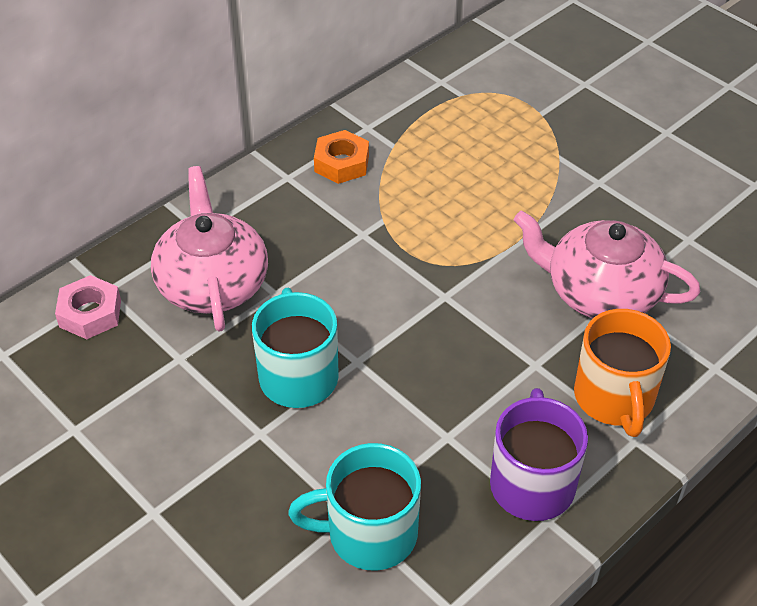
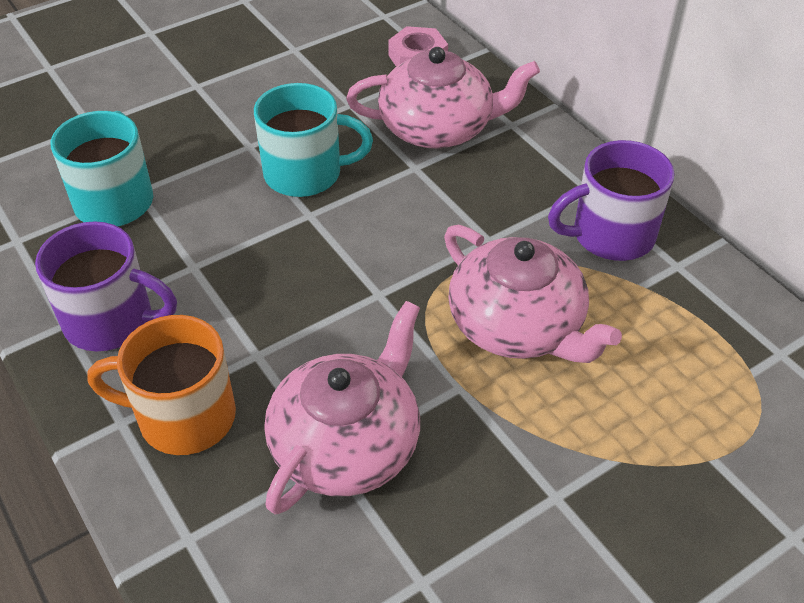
camera: 100 degrees right, 0 degrees up
(341, 163) = (610, 235): orange nut -> purple mug
(455, 210) = (517, 325): none -> pink teapot

